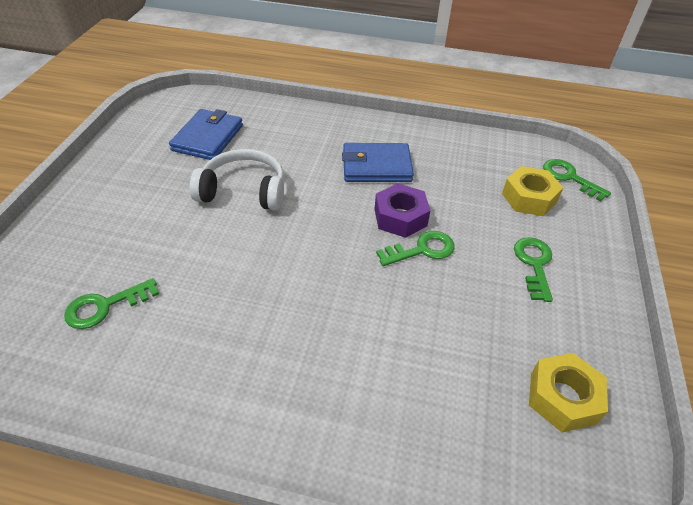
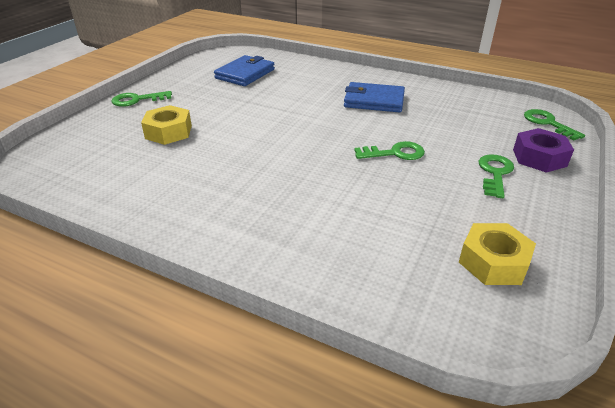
camera: 15 degrees right, 10 degrees down
(106, 306) = (132, 156): green key -> green key (137, 100)
(243, 191) = (260, 105): white headphones -> none
(400, 217) = (383, 132): purple nut -> purple nut (539, 158)
(529, 198) = (504, 132): yellow nut -> yellow nut (168, 132)

